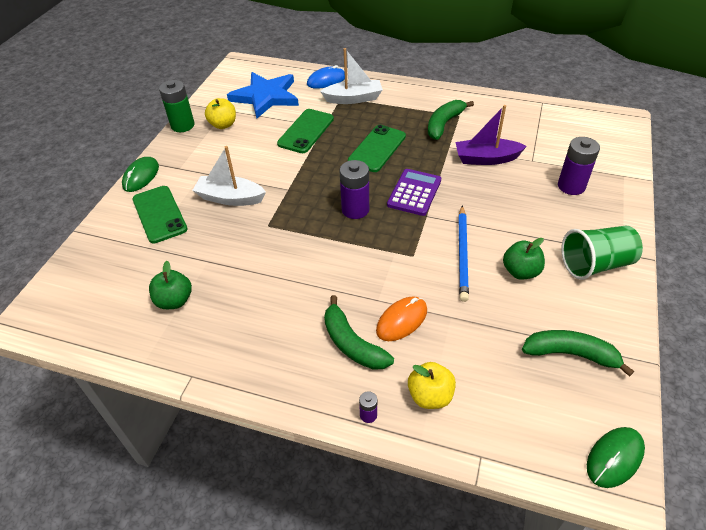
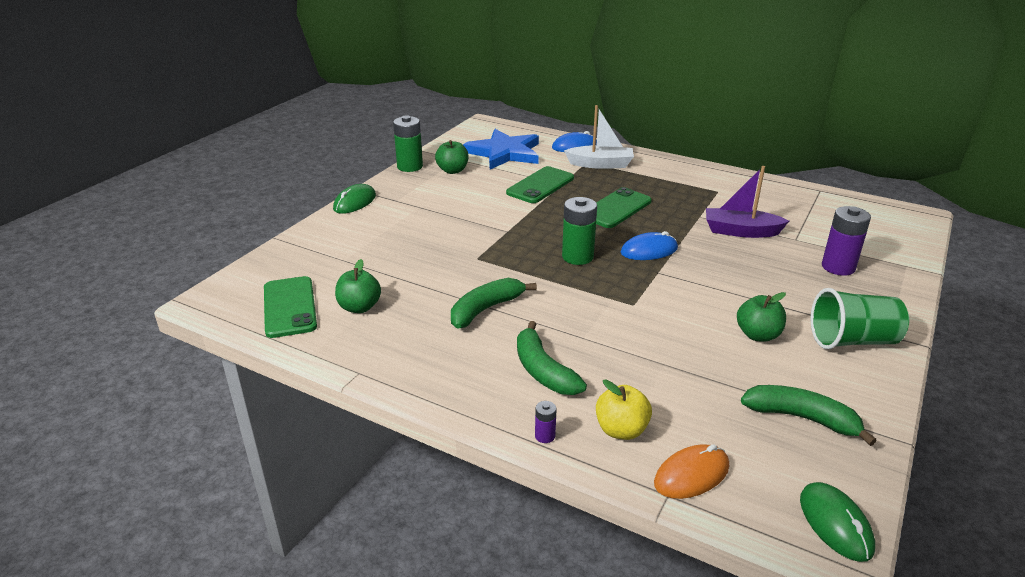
camera: 10 degrees right, 15 degrees down
(159, 214) = (364, 235): green phone -> green phone (289, 307)
(223, 125) = (452, 170): yellow apple -> green apple
(230, 198) = (443, 231): white boat -> none
(355, 209) = (577, 257): purple battery -> green battery
(401, 320) = (605, 359): orange mouse -> orange mouse (691, 475)
(414, 193) = (649, 250): purple calculator -> blue mouse
(444, 124) = (698, 196): green banana -> green banana (485, 309)
(462, 254) = (692, 310): blue pencil -> none
(614, 458) = (835, 524): green mouse -> green mouse turned 75 degrees counterclockwise

